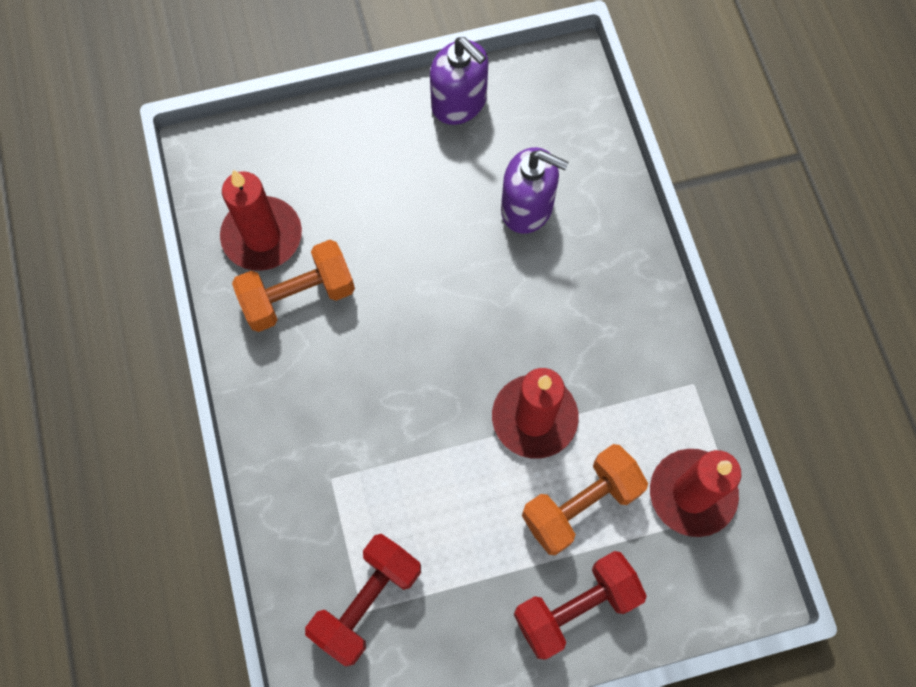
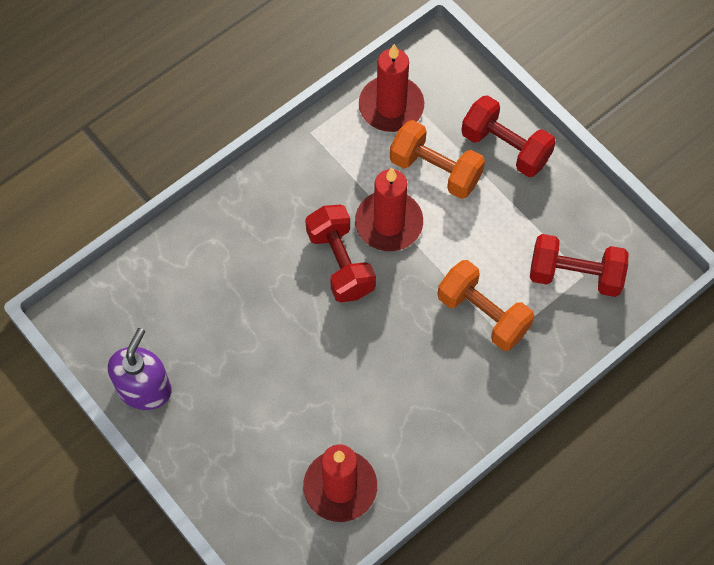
camera: 115 degrees left, 5 degrees down
(298, 296) = (378, 432): orange dumbbell -> orange dumbbell (483, 314)
(509, 343) = (340, 263): none -> red dumbbell
(527, 207) = (220, 296): purple soap dispenser -> none

